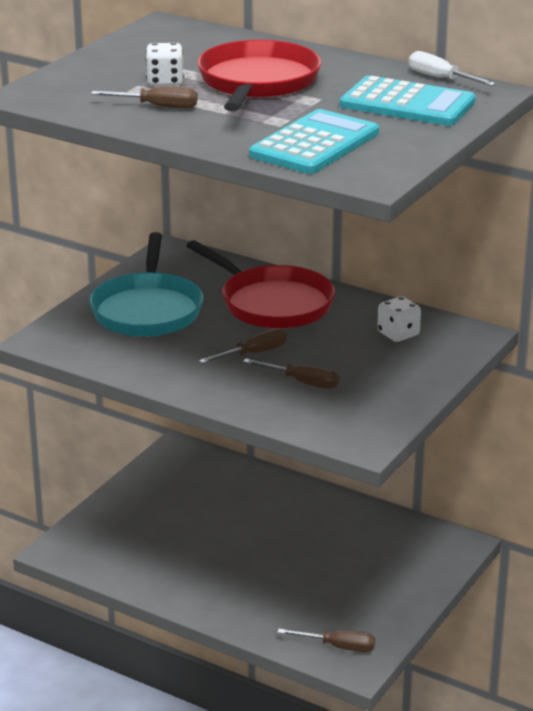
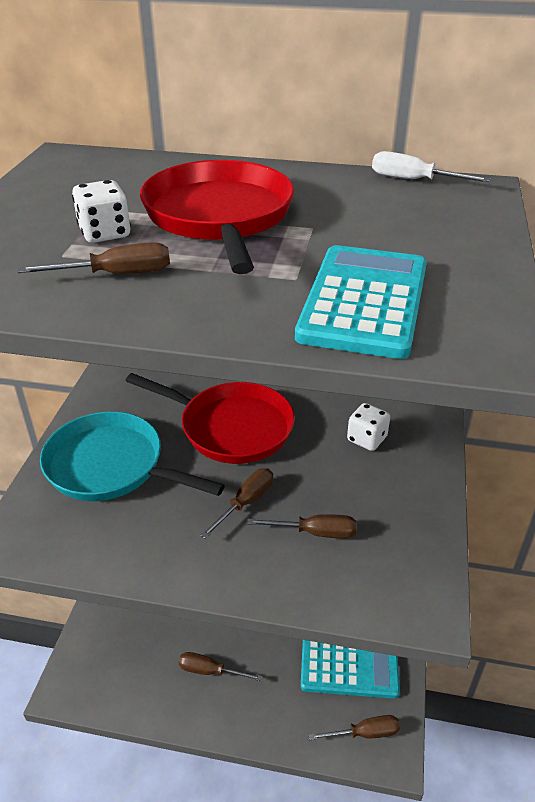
camera: 20 degrees left, 10 degrees up
(147, 310) = (111, 466): turquoise pan -> turquoise pan turned 135 degrees clockwise
(205, 570) = (210, 671): none -> brown screwdriver
(407, 104) = (413, 219): turquoise calculator -> turquoise calculator (349, 667)

